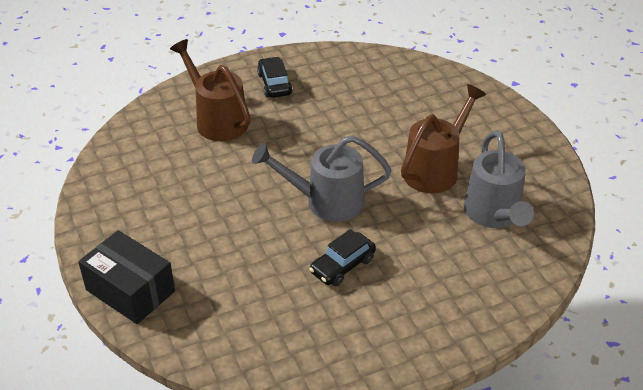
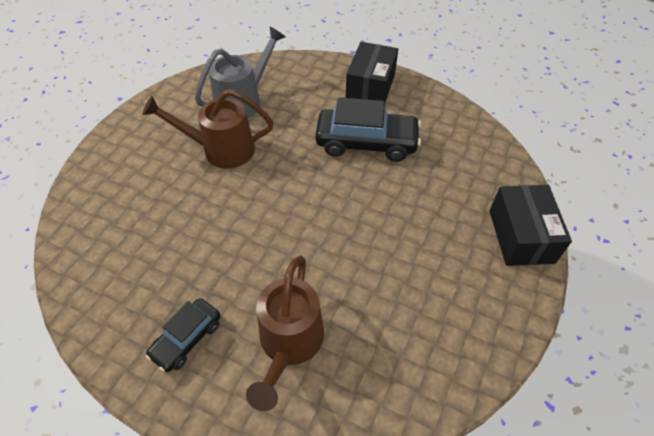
camera: 130 degrees left, 10 degrees up
(325, 201) = (317, 188): grey watering can -> none
(342, 266) = (366, 143): black car -> black car, size x1.75
(423, 327) = (370, 86): none -> black box

